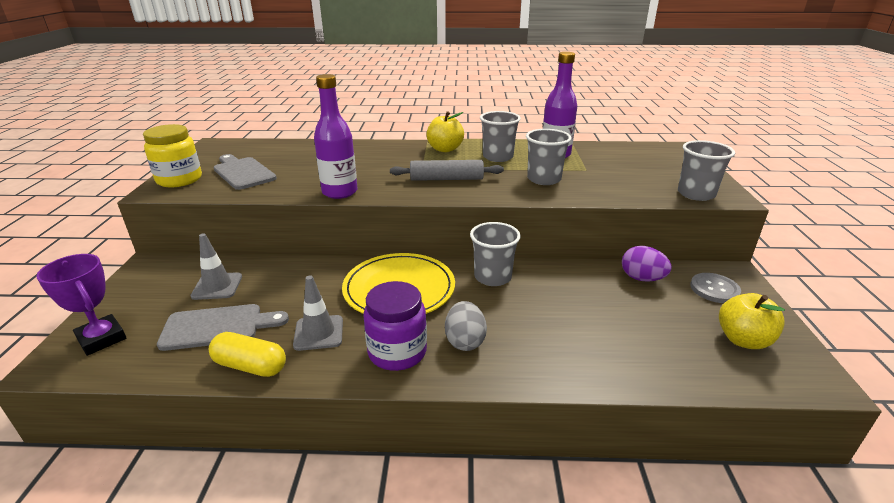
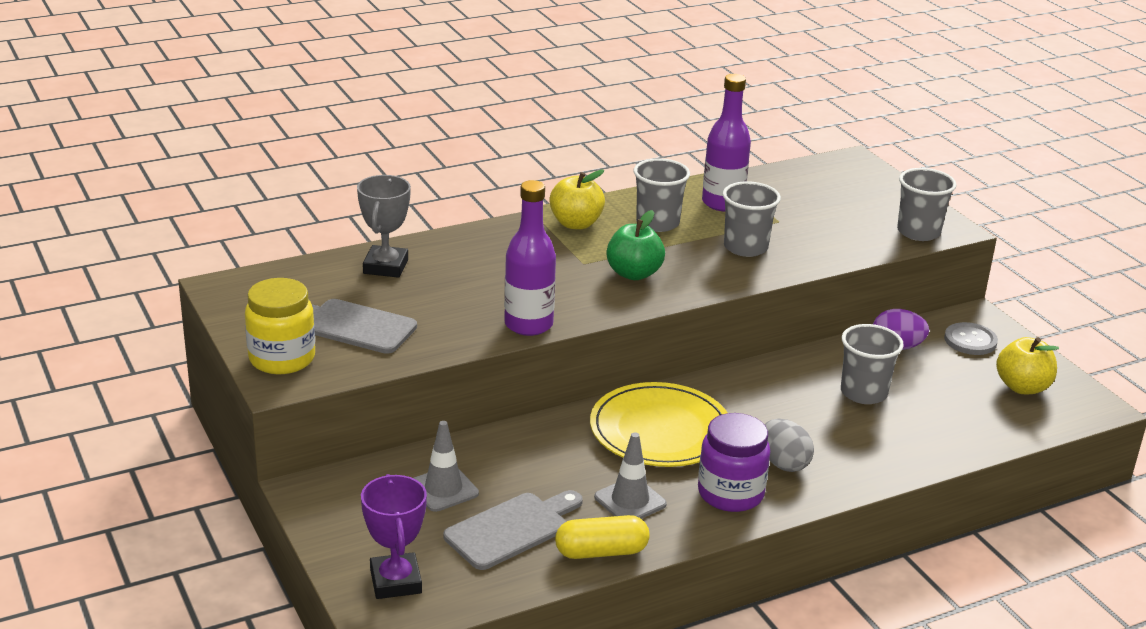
camera: 30 degrees left, 0 degrees up
(102, 338) = (396, 581): purple trophy -> purple trophy turned 60 degrees clockwise
(307, 150) = (385, 266): none -> grey trophy
(446, 179) = (634, 273): grey rolling pin -> green apple
(492, 277) = (746, 388): grey cup -> grey cup (863, 393)

